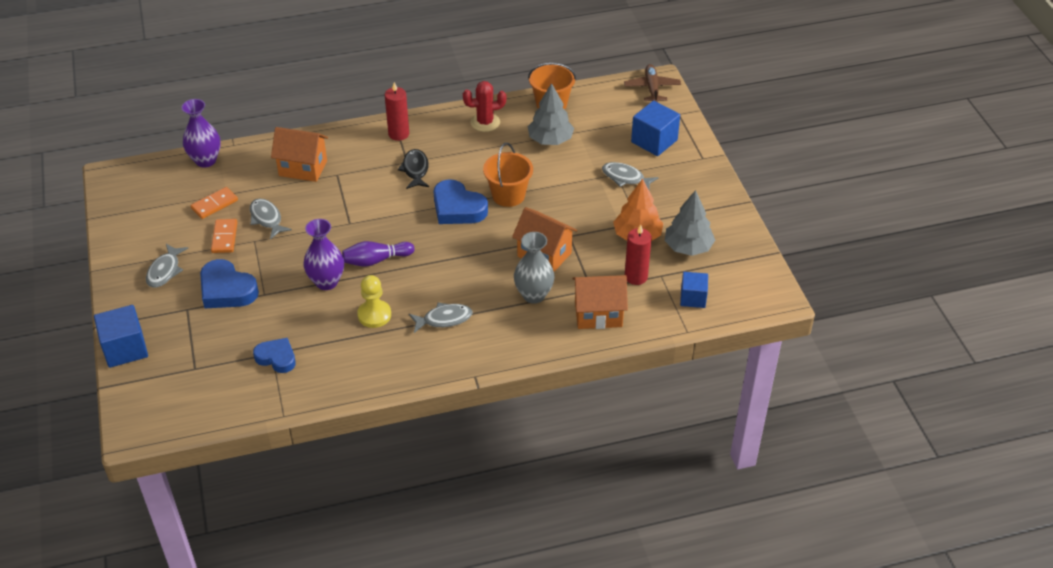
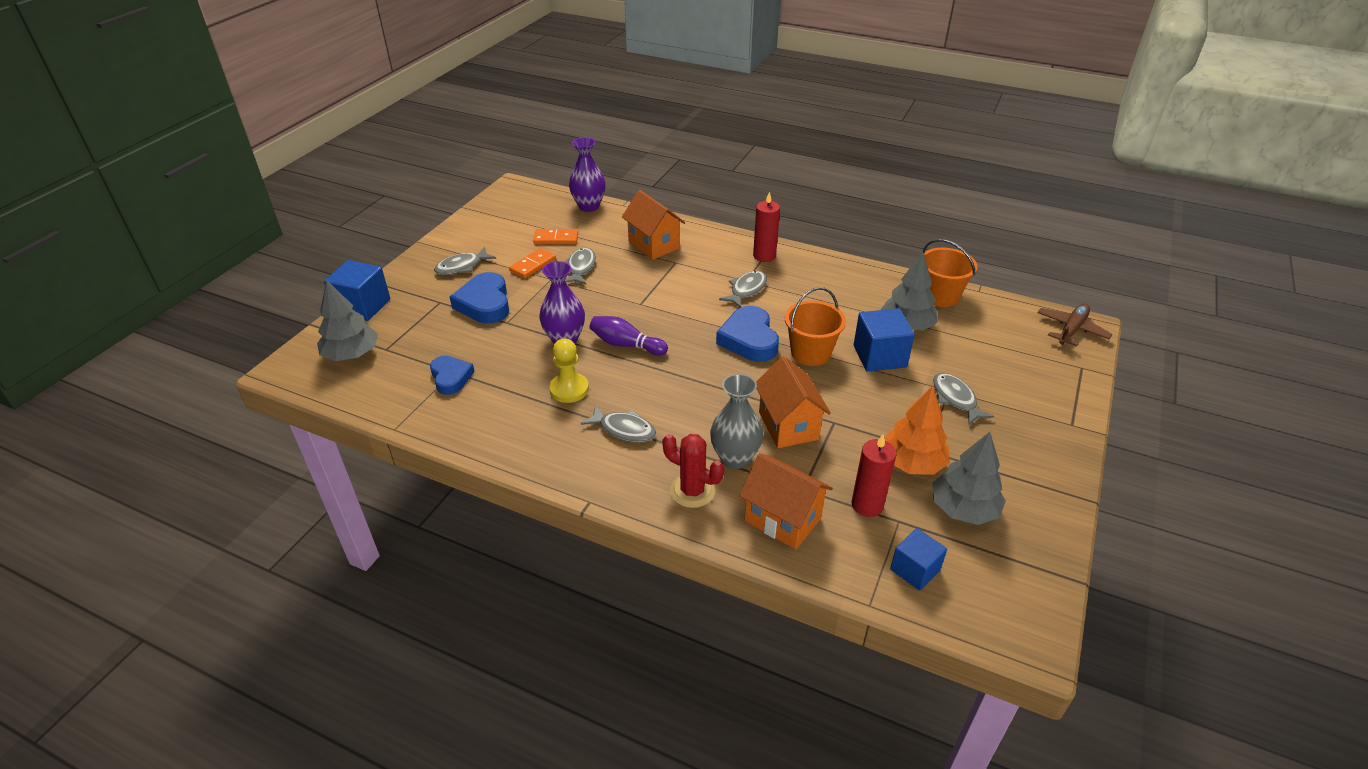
camera: 40 degrees right, 5 degrees down
(173, 388) = (352, 354): none -> grey tree
(415, 170) = (746, 290): black fish -> grey fish
(485, 122) = (855, 282): red cactus -> red cactus (692, 491)
(654, 141) = (1025, 380): blue cube -> blue cube (879, 356)

